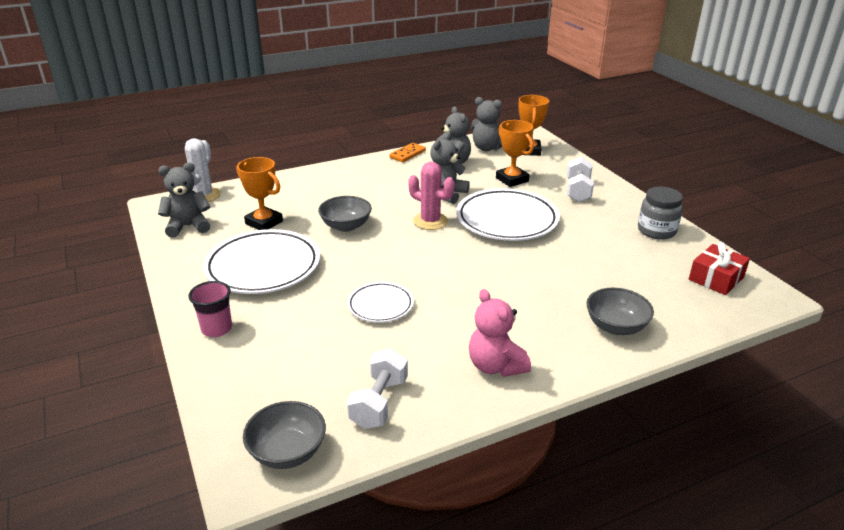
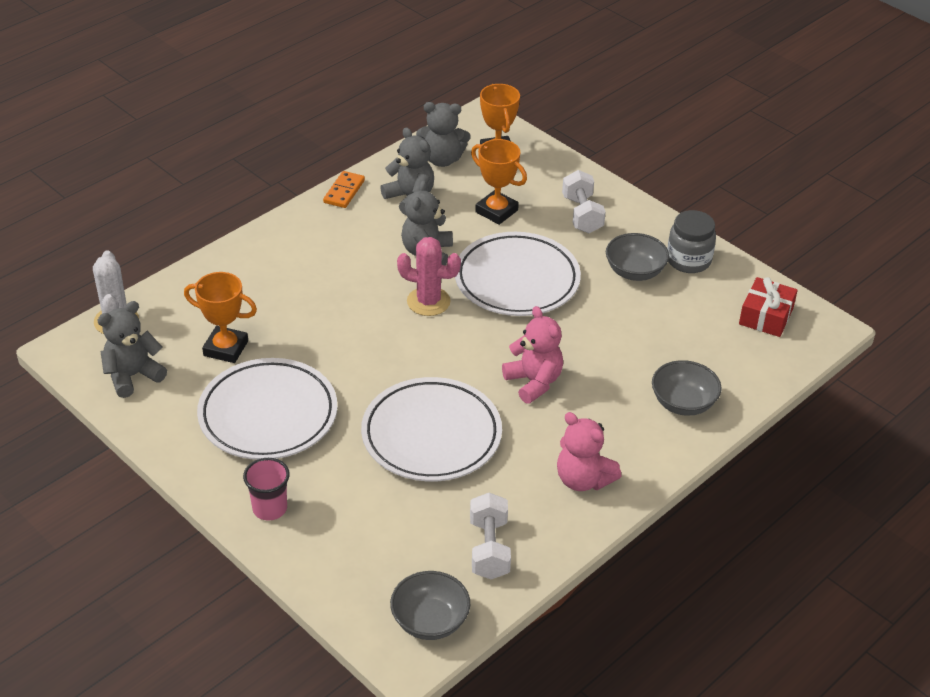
camera: 20 degrees left, 10 degrees up
(346, 226) = (331, 331): grey bowl -> grey bowl (635, 272)
(380, 305) = (431, 435): white plate -> white plate, size x1.86
(487, 286) = (534, 382): none -> pink teddy bear

